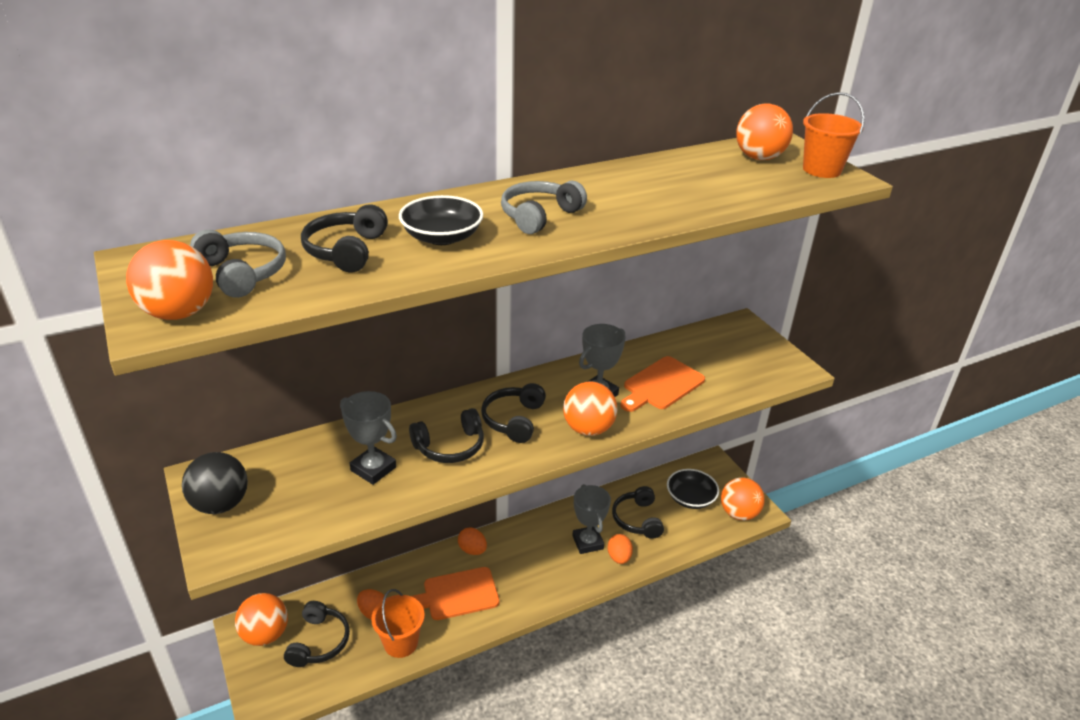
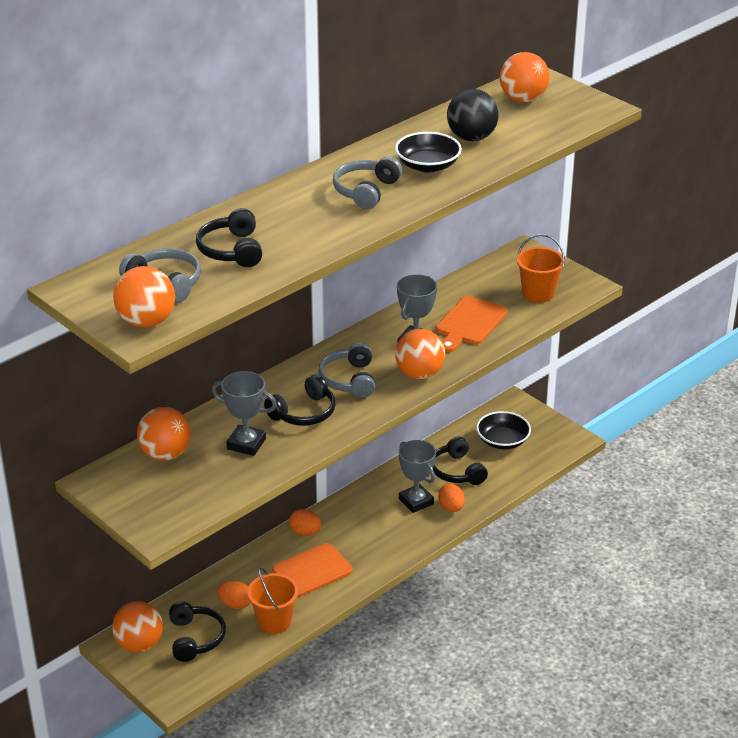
camera: 15 degrees left, 0 degrees up
(221, 504) = (130, 497): black ball -> black ball (471, 138)
(442, 237) = (299, 224): black bowl -> black bowl (427, 165)
(514, 420) = (349, 380): black headphones -> grey headphones
(738, 513) = (554, 445): orange ball -> orange ball (165, 454)
(821, 170) = (579, 103): orange bucket -> orange bucket (538, 293)

